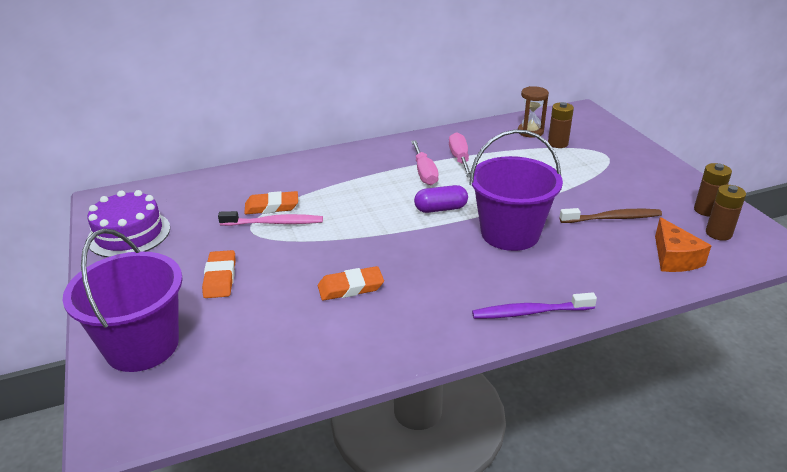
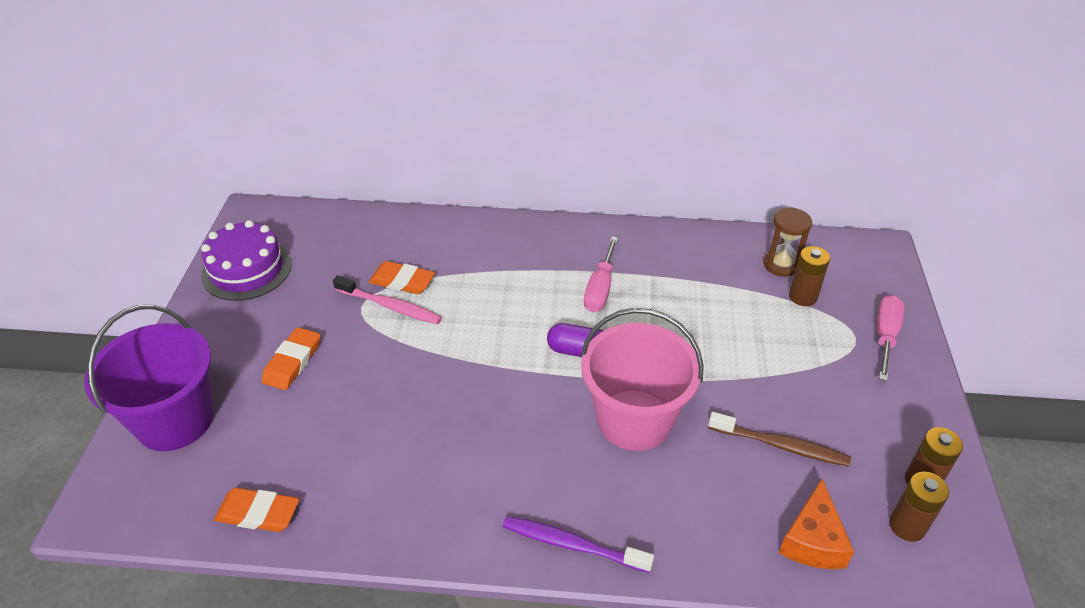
camera: 25 degrees right, 10 degrees up
(350, 287) = (407, 427): orange eraser -> orange eraser (258, 513)
(460, 159) = (658, 281): pink screwdriver -> pink screwdriver (885, 336)
(510, 233) = (634, 420): purple bucket -> pink bucket

